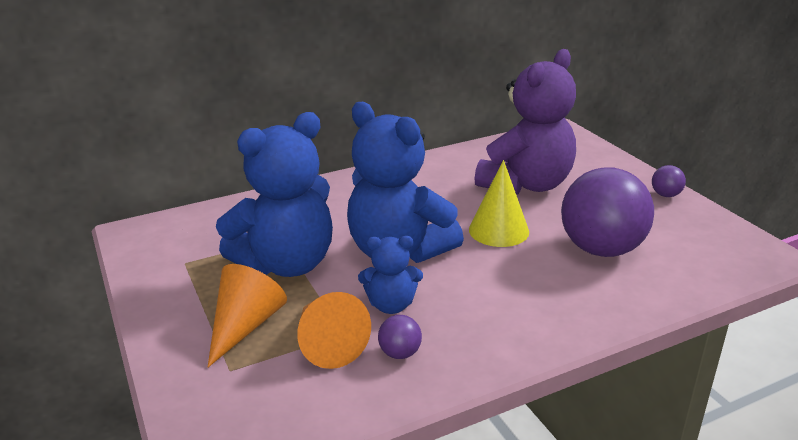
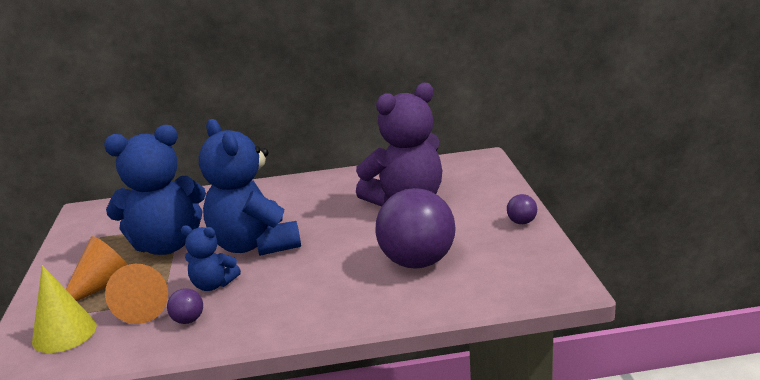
camera: 20 degrees right, 5 degrees down
(498, 230) = (347, 237): yellow cone -> yellow cone (64, 333)

